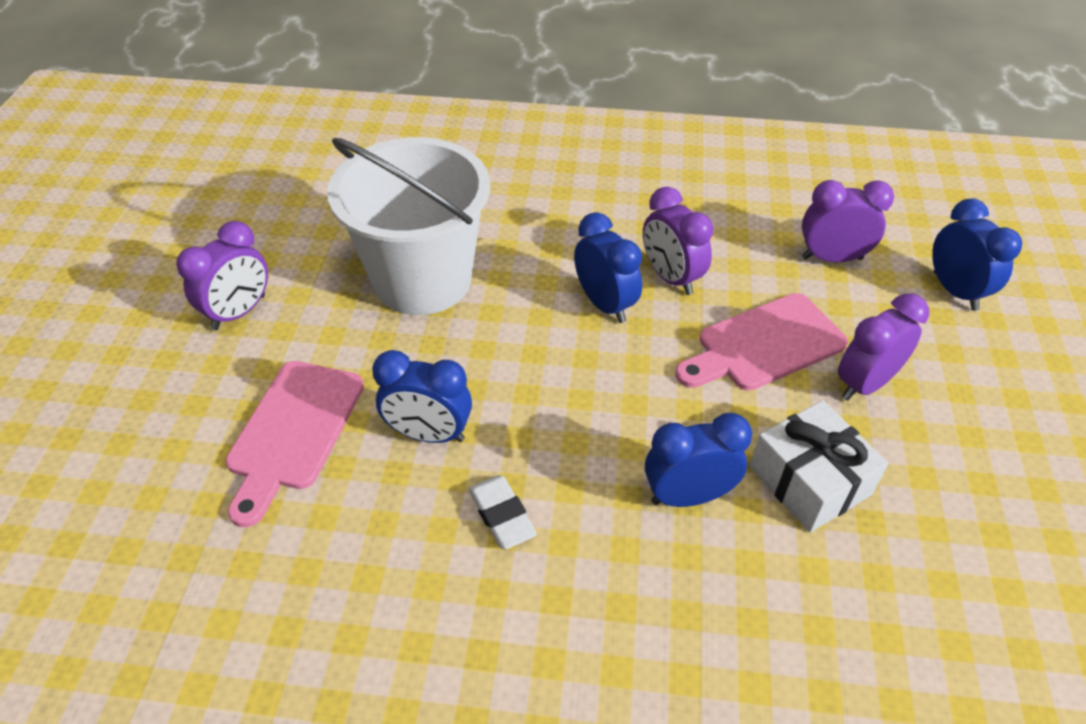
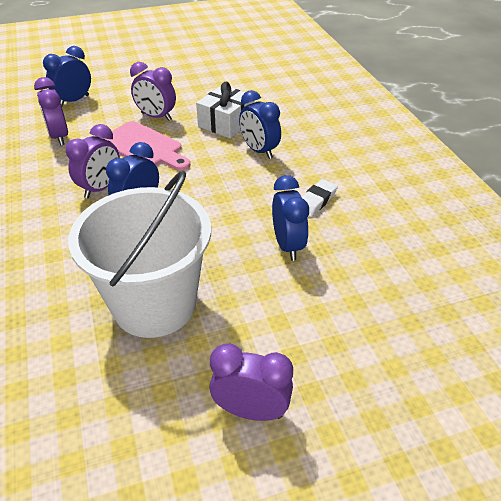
camera: 115 degrees left, 5 degrees down
(293, 431) = (332, 308): pink cutting board -> none

